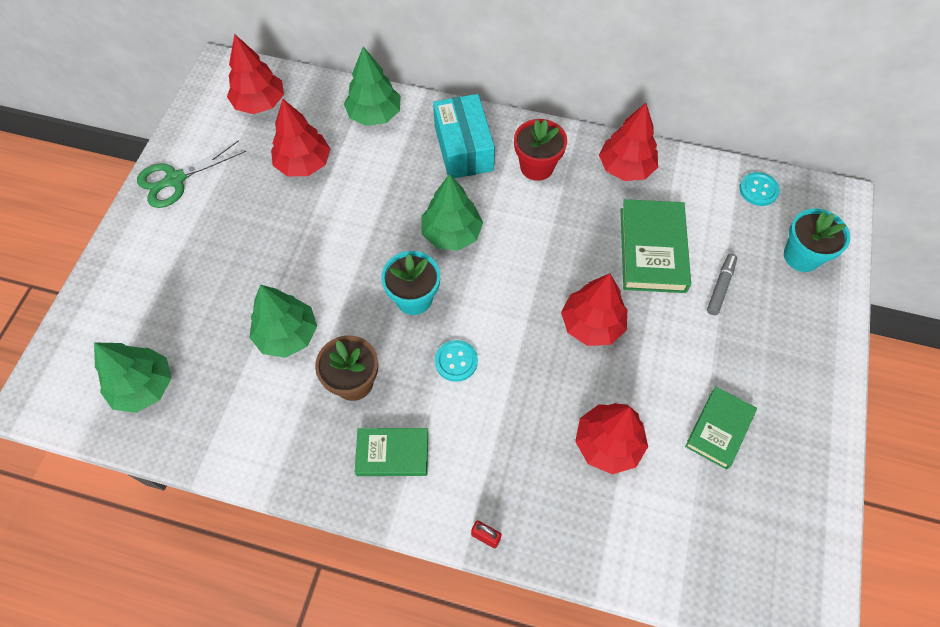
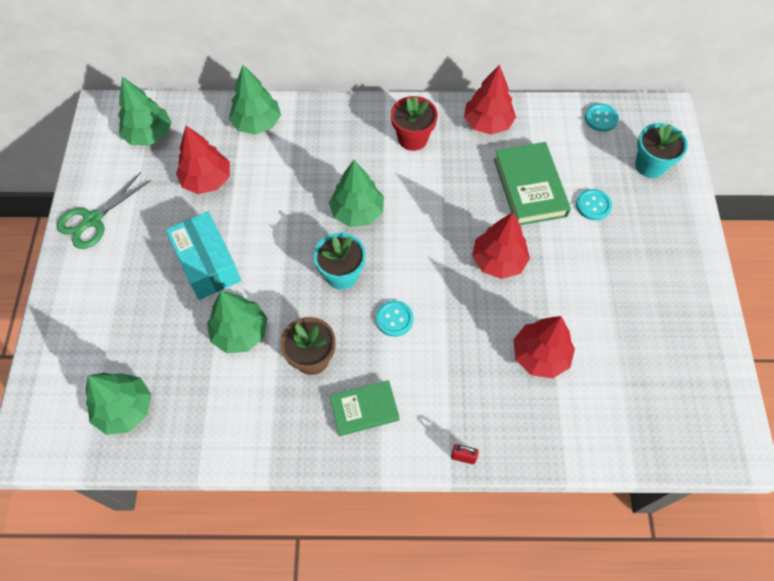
camera: 15 degrees left, 0 degrees up
(260, 103) = (149, 134): red tree -> green tree
(463, 148) = (345, 136): turquoise box -> turquoise box (207, 264)
(719, 429) = (625, 321): green book -> none
(720, 287) = (593, 205): grey marker -> turquoise button

